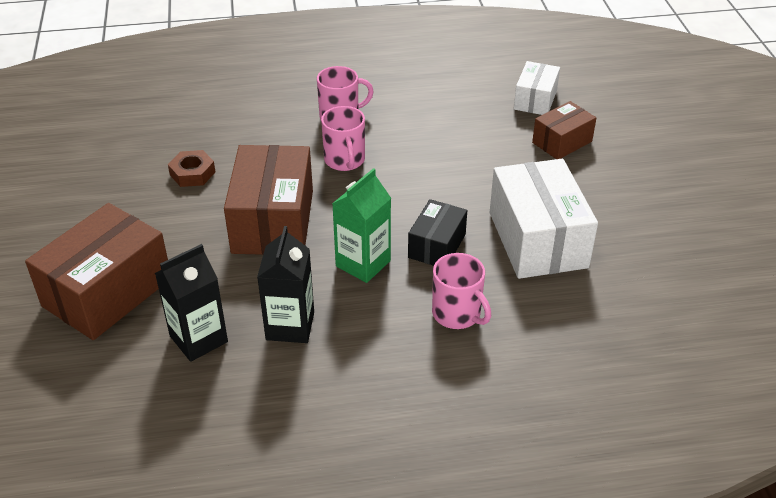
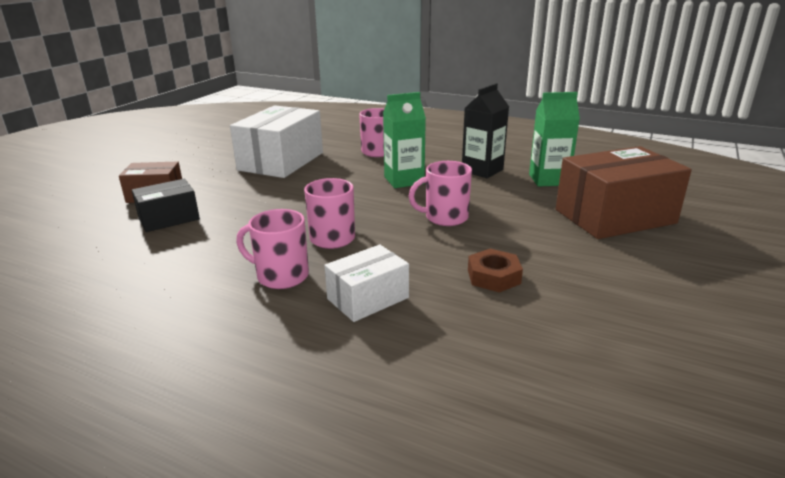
camera: 145 degrees left, 15 degrees down
(198, 339) = (548, 180): black carton -> green carton
(273, 221) = (445, 217): brown box -> pink mug
(437, 246) = (344, 174): black box -> black box (169, 218)
(535, 100) = (99, 226): white box -> white box (368, 298)

